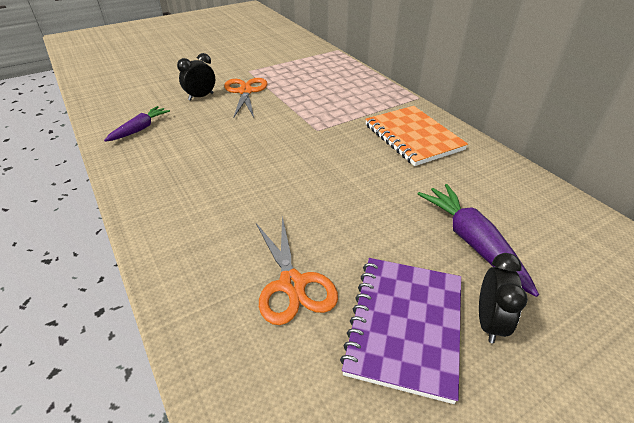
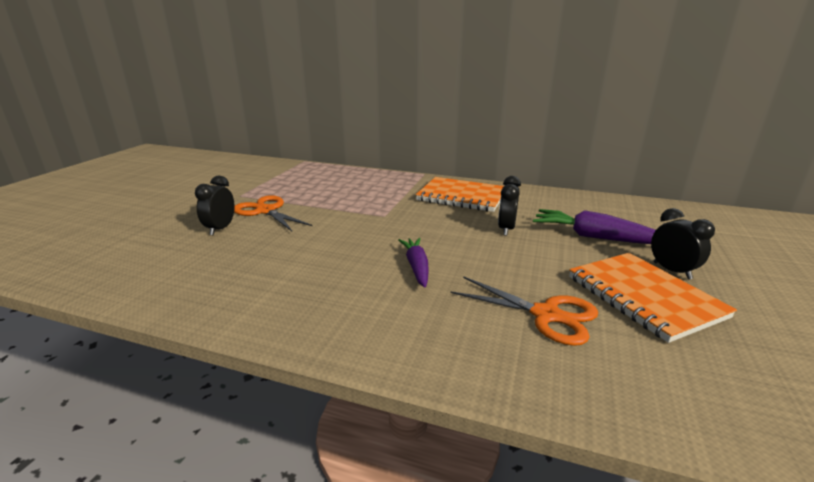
camera: 40 degrees left, 15 degrees down
(140, 129) = (190, 277): purple carrot -> purple carrot (416, 267)
(396, 189) = (506, 229): none -> black clock
(404, 325) = (644, 297): purple notebook -> orange notebook

